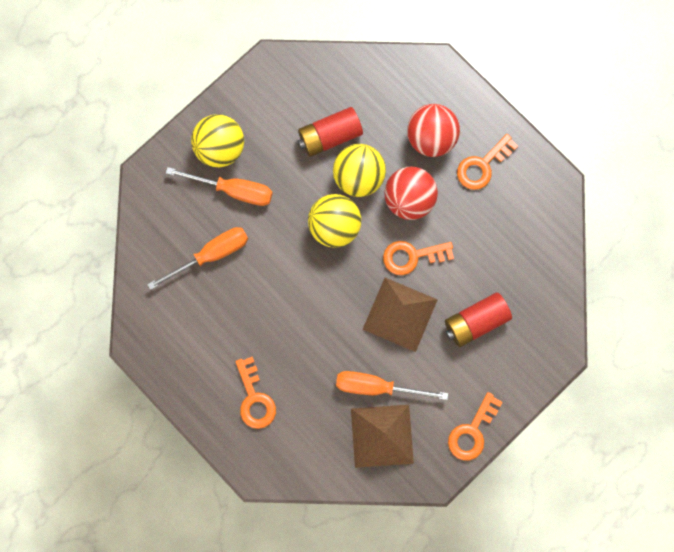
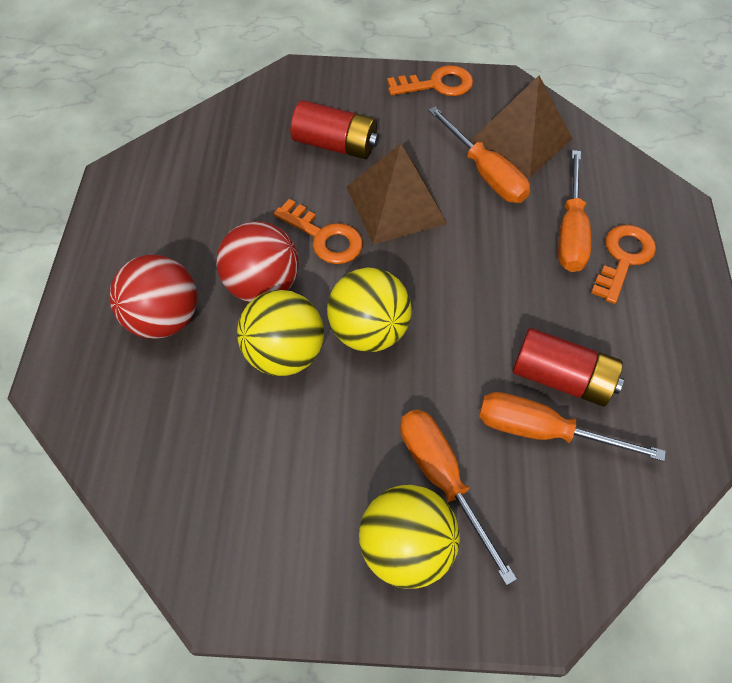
camera: 135 degrees left, 20 degrees down
(296, 390) = (570, 231): none -> orange screwdriver
(329, 136) = (261, 427): red battery -> red battery (561, 378)
(482, 166) = (155, 248): orange key -> none

